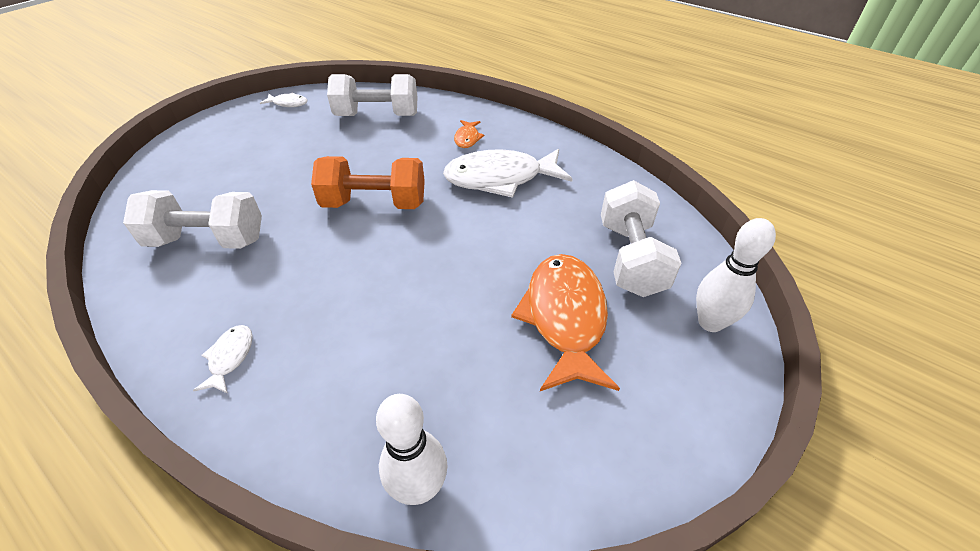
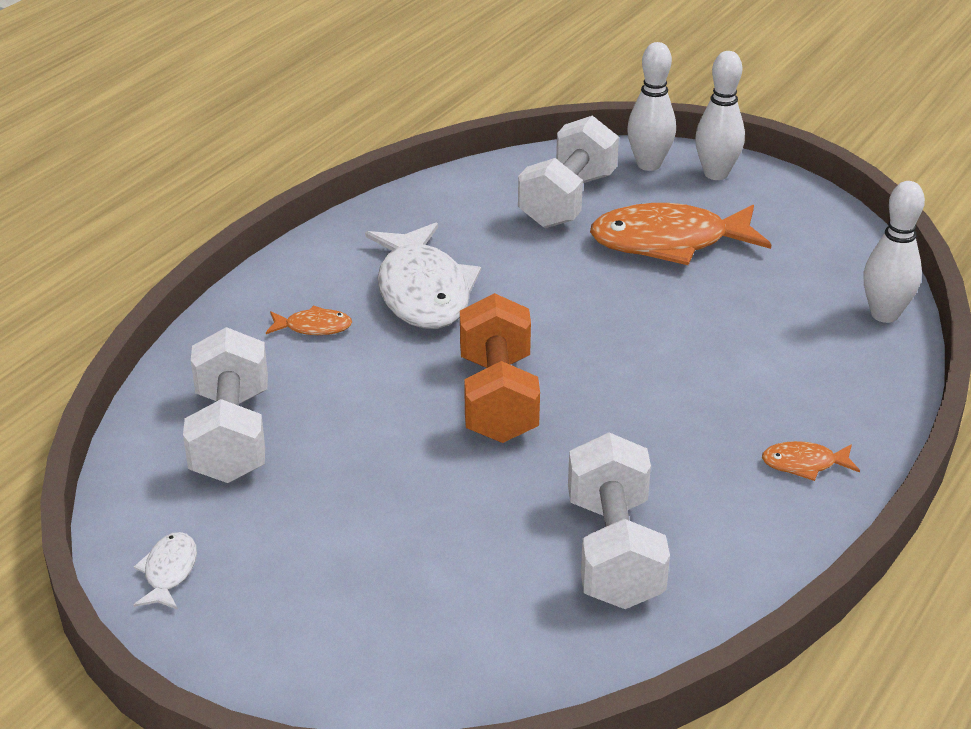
camera: 95 degrees left, 10 degrees down
(230, 357) = (804, 464): white fish -> orange fish
(631, 258) = (567, 200): white dumbbell -> white dumbbell turned 60 degrees counterclockwise
(705, 378) = (716, 174): none -> white bowling pin

